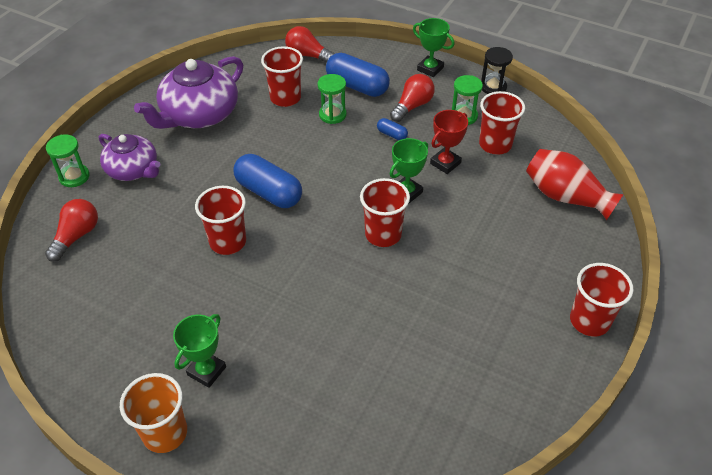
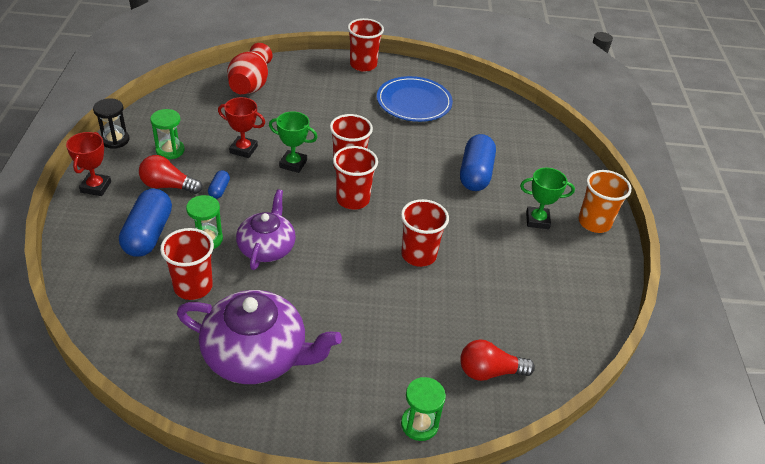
camera: 120 degrees left, 5 degrees down
(133, 170) = (377, 372): purple teapot -> purple teapot (267, 247)
(269, 192) = (344, 249): blue capsule -> blue capsule (475, 174)
(308, 55) = (98, 295): red light bulb -> none
(430, 69) = (96, 187): green trophy -> red trophy
(483, 345) = (414, 102): none -> blue plate
(495, 144) = (204, 126): red cup -> red cup (353, 199)

